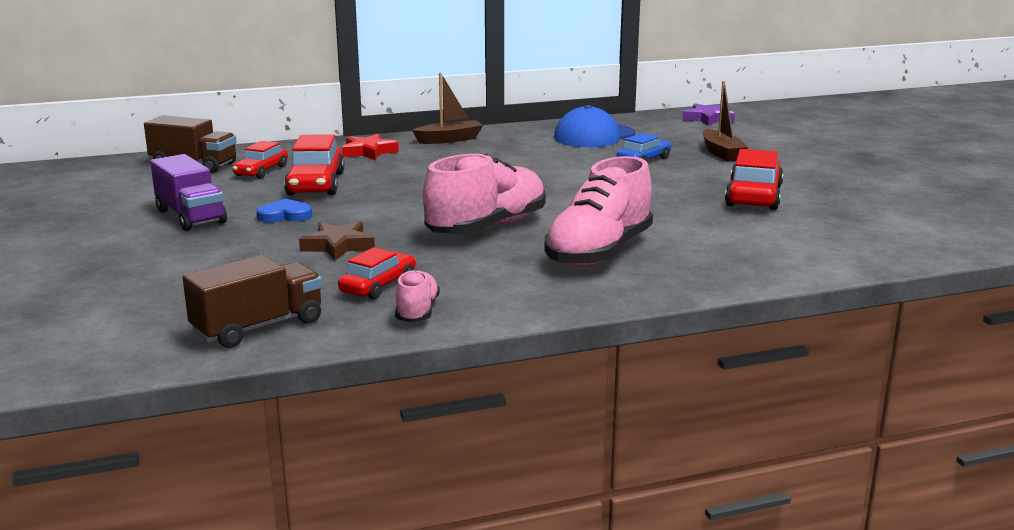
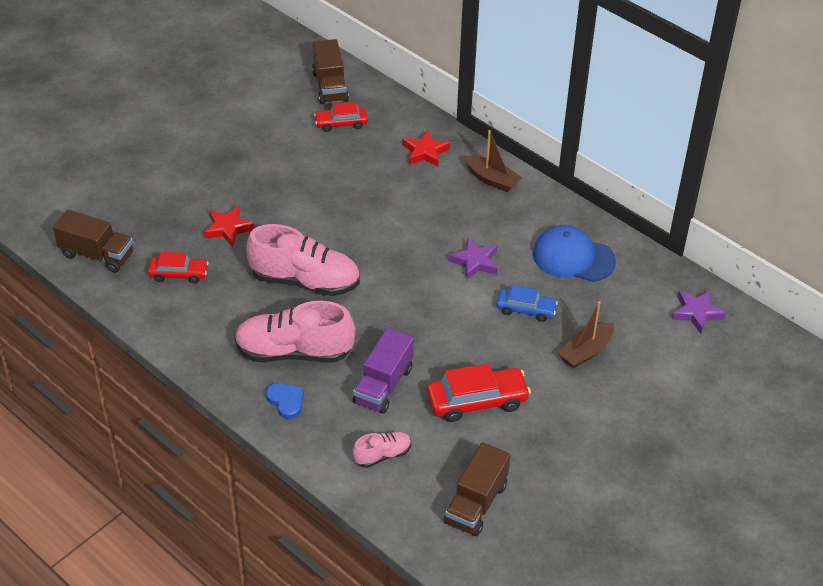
camera: 60 degrees right, 25 degrees up
(190, 216) = (234, 141): purple truck -> purple truck (383, 385)
(285, 215) = (264, 179): blue heart -> blue heart (286, 401)
(315, 184) = (333, 162): red car -> none
(338, 246) = (228, 228): brown star -> red star
(417, 312) = (151, 306): pink shoe -> pink shoe (382, 455)
(555, 163) = (475, 262): none -> purple star
(901, 221) = (476, 503): none -> brown truck

